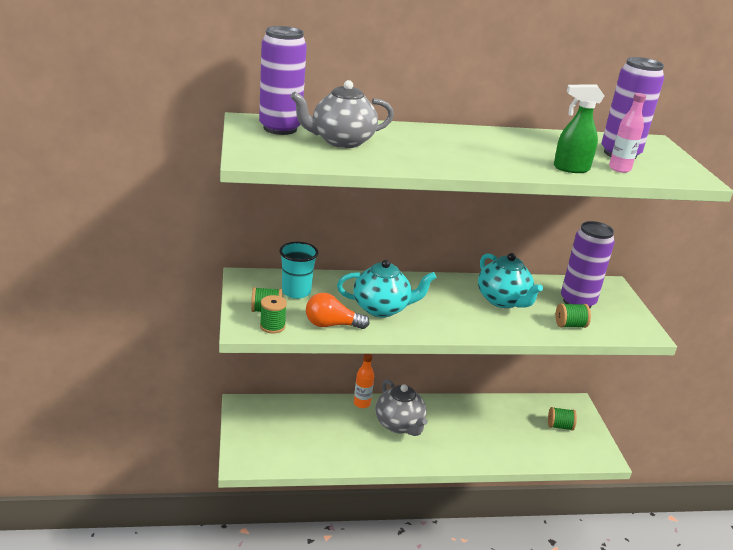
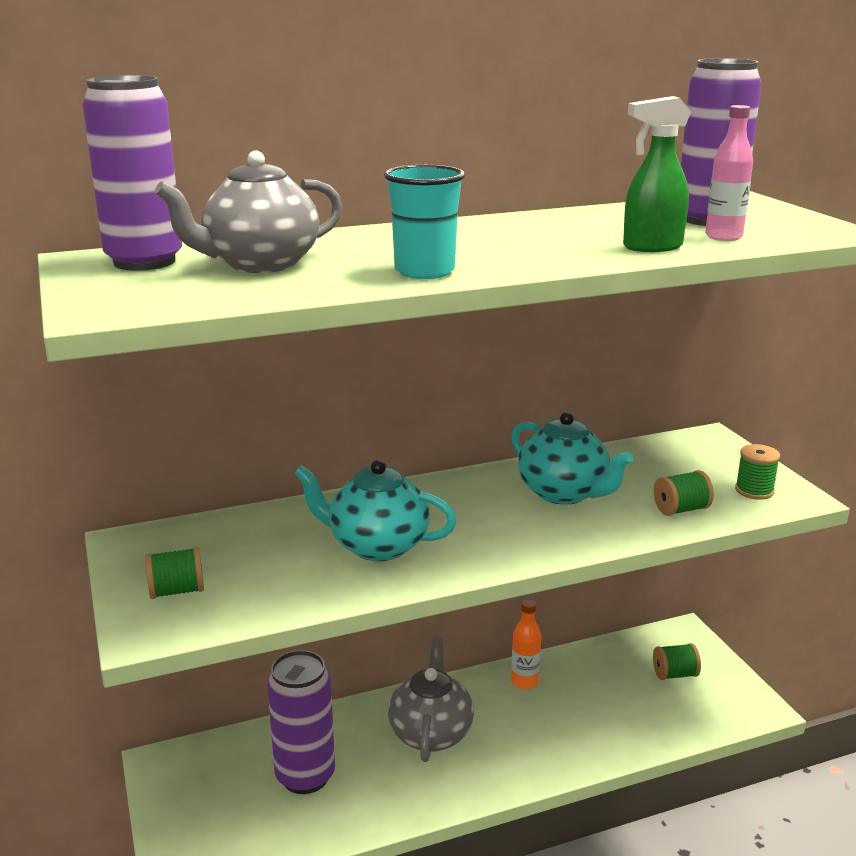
camera: 10 degrees left, 5 degrees down
(272, 326) = (194, 617): green spool -> green spool (754, 491)
(296, 292) = (222, 548): turquoise cup -> turquoise cup (424, 271)
(331, 325) = (299, 592): orange light bulb -> none
(362, 403) = (361, 711): orange bottle -> orange bottle (524, 682)
(382, 308) = (376, 546): turquoise teapot -> turquoise teapot turned 150 degrees counterclockwise
(399, 425) = (431, 733): grey teapot -> grey teapot turned 135 degrees counterclockwise
(577, 302) = (674, 472): purple can -> purple can (305, 776)

